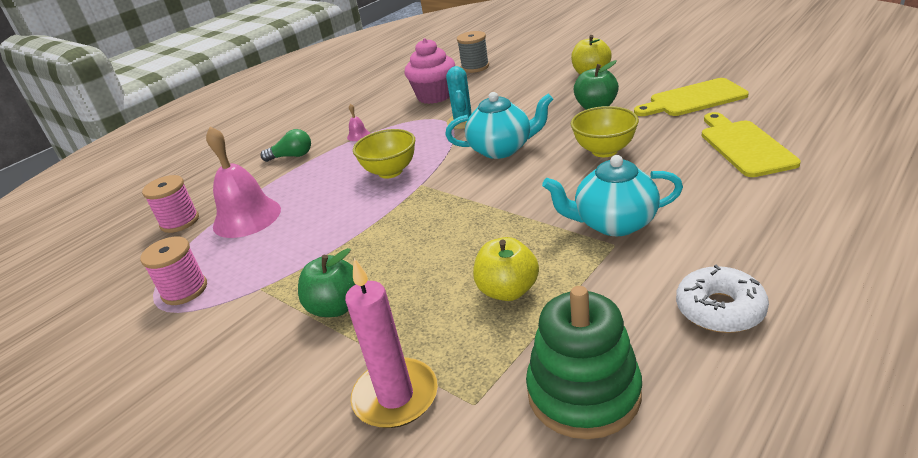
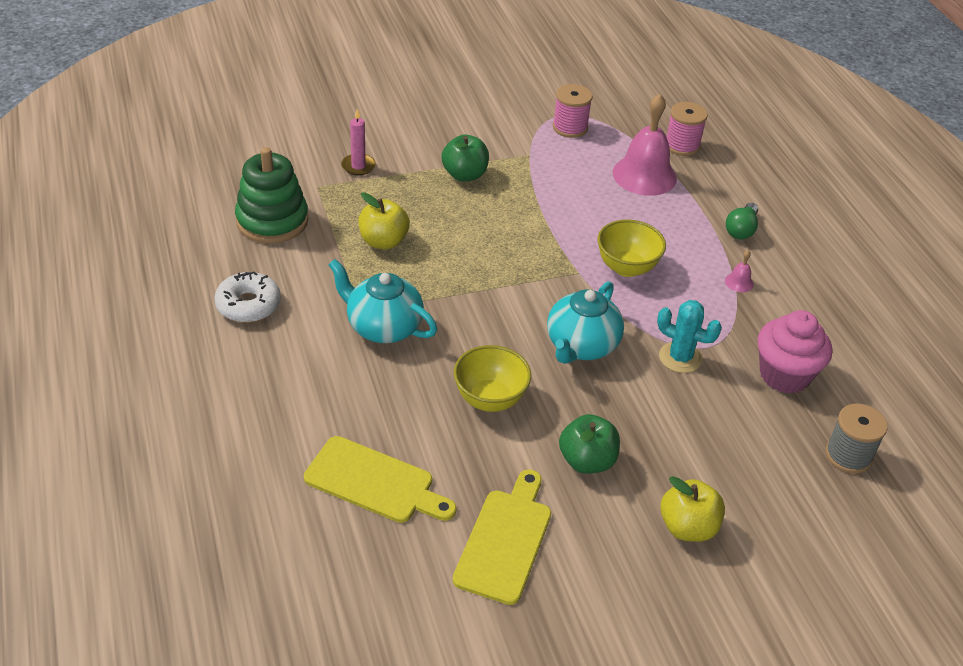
camera: 115 degrees right, 10 degrees up
(396, 396) = (358, 166): pink candle -> pink candle, size x0.62
(614, 223) = (383, 327): turquoise teapot -> turquoise teapot turned 90 degrees counterclockwise

